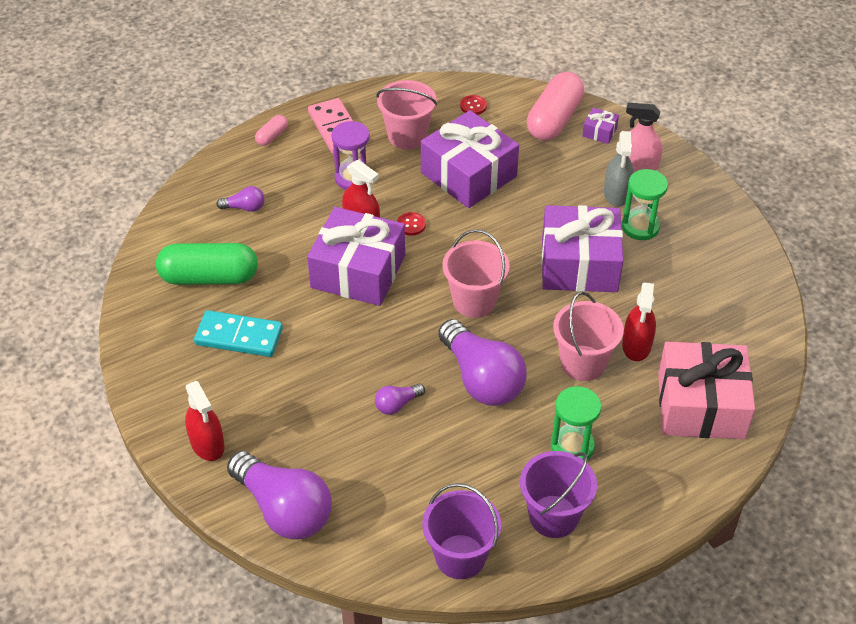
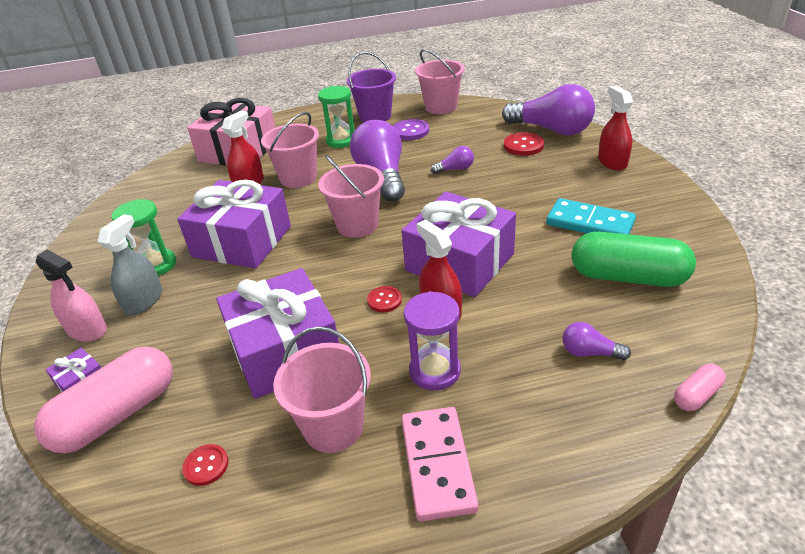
camera: 160 degrees left, 10 degrees down
(272, 136) = (547, 470): pink capsule -> pink capsule (696, 395)
(284, 509) = (551, 130): purple light bulb -> purple light bulb turned 150 degrees clockwise
(319, 465) = (523, 146): none -> red button
(460, 556) = (441, 107): purple bucket -> pink bucket
(483, 482) = (410, 131): none -> purple button

